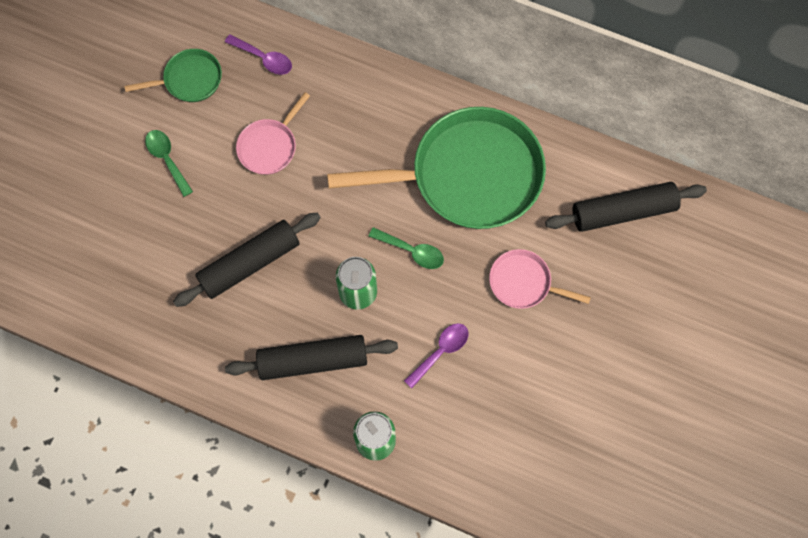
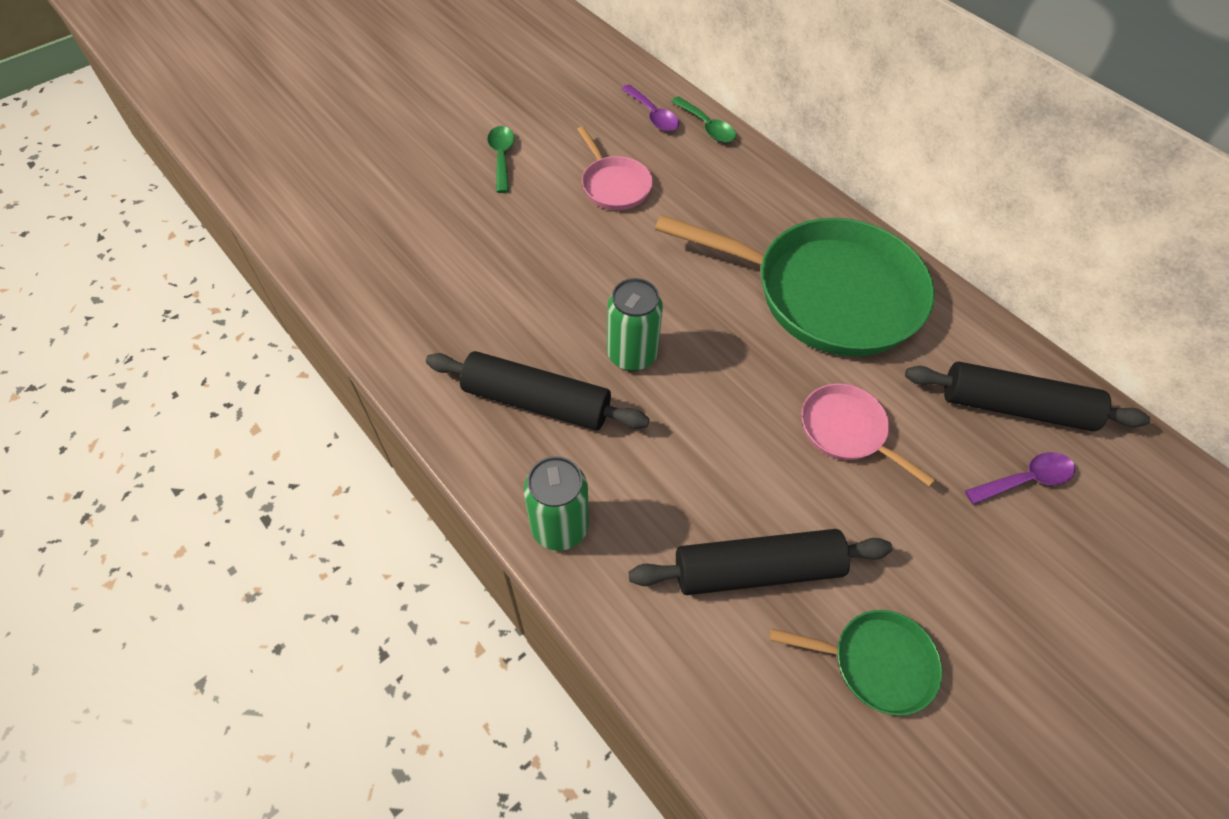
camera: 25 degrees right, 15 degrees down
(189, 80) = (567, 105): green pan -> green pan (876, 663)
(249, 263) = (526, 277): black rolling pin -> black rolling pin (757, 569)
(269, 146) = (614, 185): pink pan -> pink pan turned 90 degrees counterclockwise
(412, 251) = (720, 340): green spoon -> green spoon (707, 127)
(440, 351) = (700, 461): purple spoon -> purple spoon (1025, 480)

